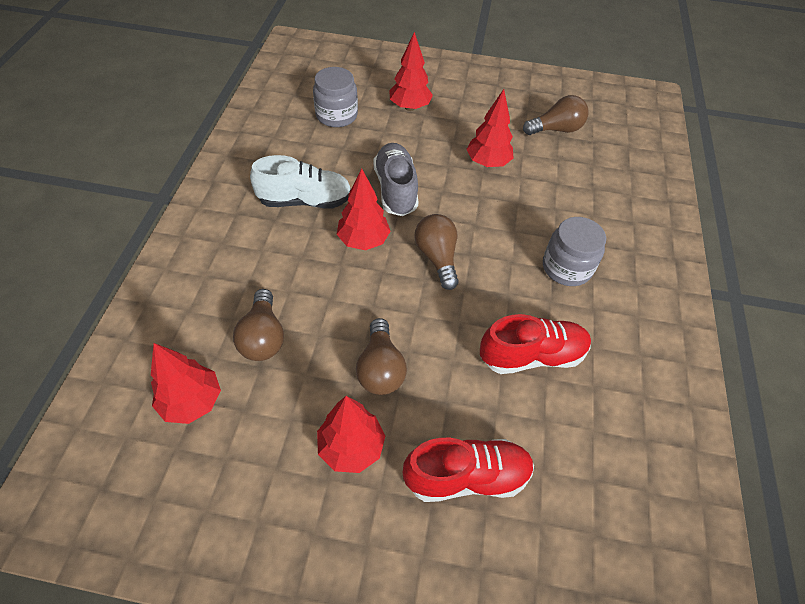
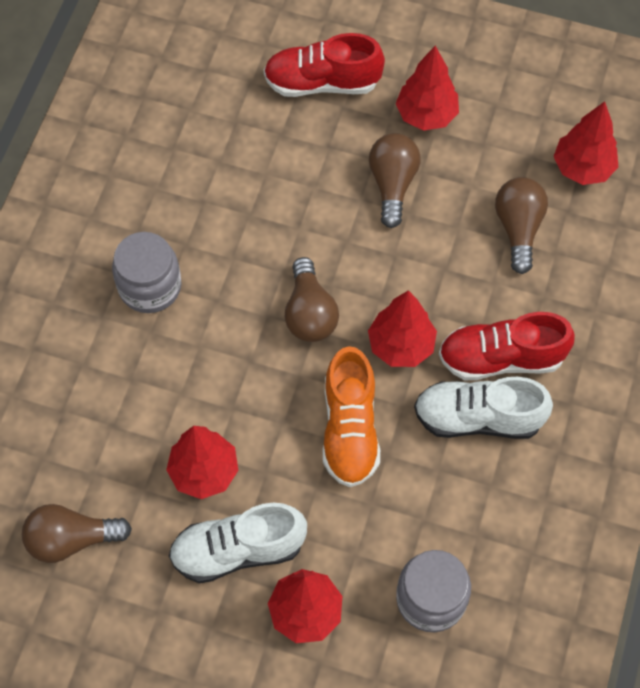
camera: 170 degrees left, 10 degrees up
(395, 189) = (350, 429): grey shoe -> orange shoe
(455, 129) = (238, 550): none -> white shoe
(531, 355) = (228, 184): red shoe -> red shoe (501, 358)

